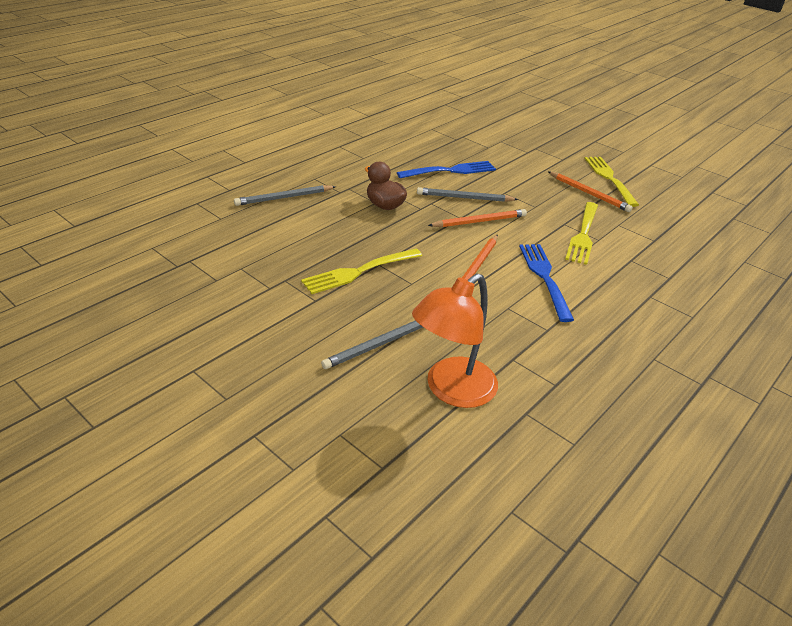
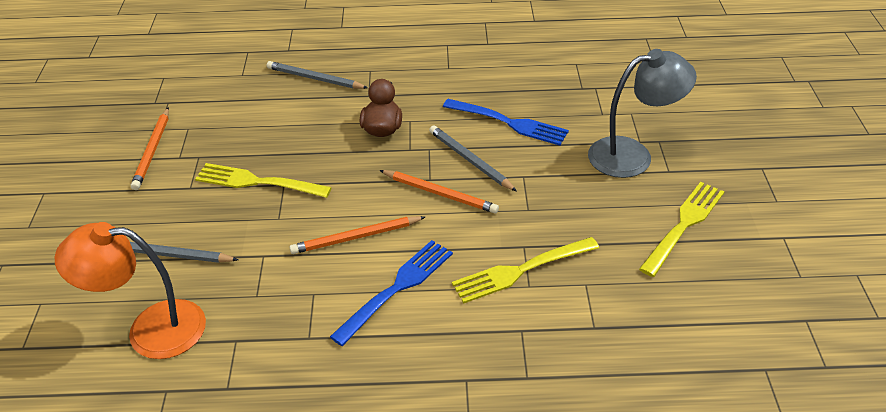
camera: 50 degrees right, 5 degrees up
(536, 159) = (632, 155): none -> grey lamp
(589, 193) = (620, 229): orange pencil -> orange pencil (153, 150)

